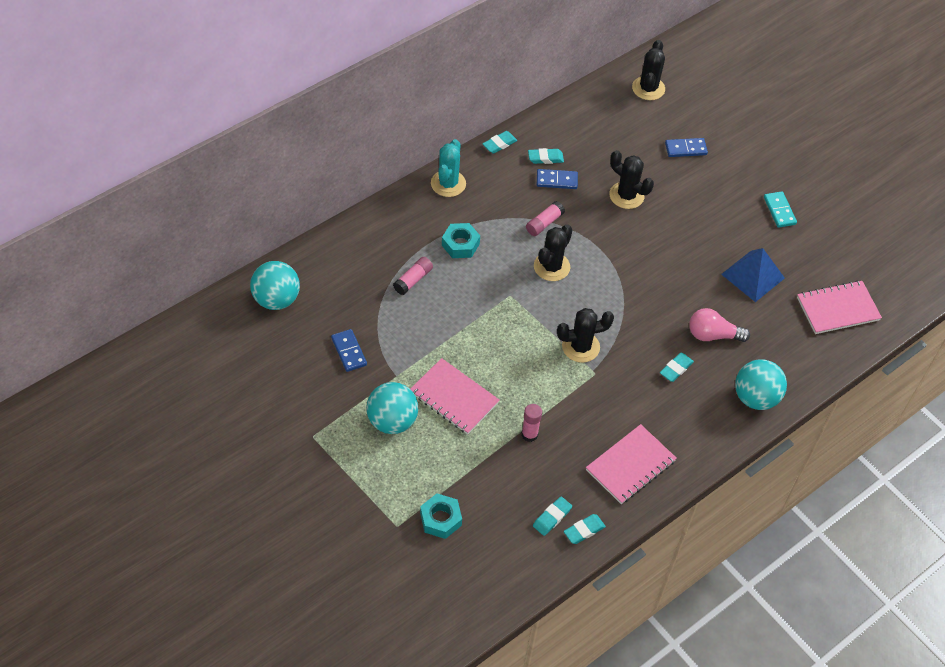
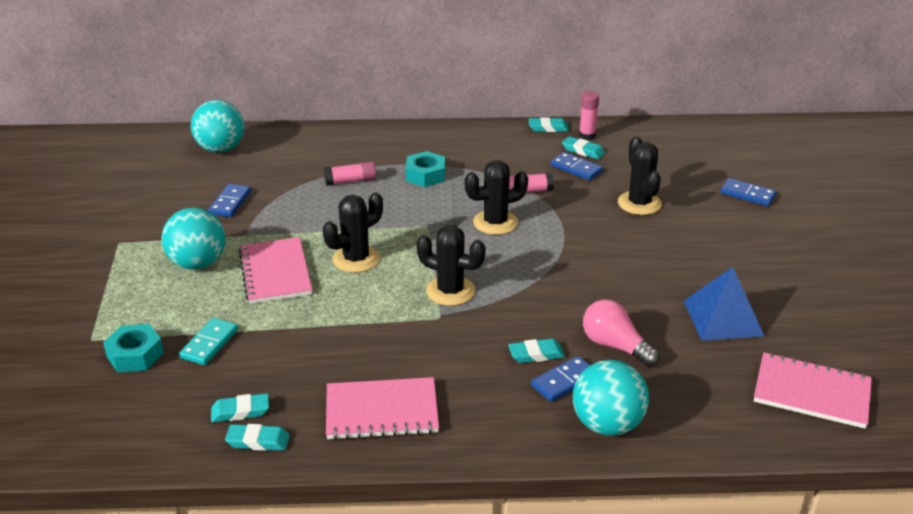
camera: 40 degrees right, 20 degrees down
(448, 184) = (466, 135): turquoise cactus -> none
(529, 434) = (309, 333): pink glue stick -> pink glue stick (587, 136)
(648, 88) = (751, 142): black cactus -> black cactus (356, 259)
(708, 380) = (564, 381): none -> blue domino
(779, 211) = (816, 279): turquoise domino -> turquoise domino (209, 344)

